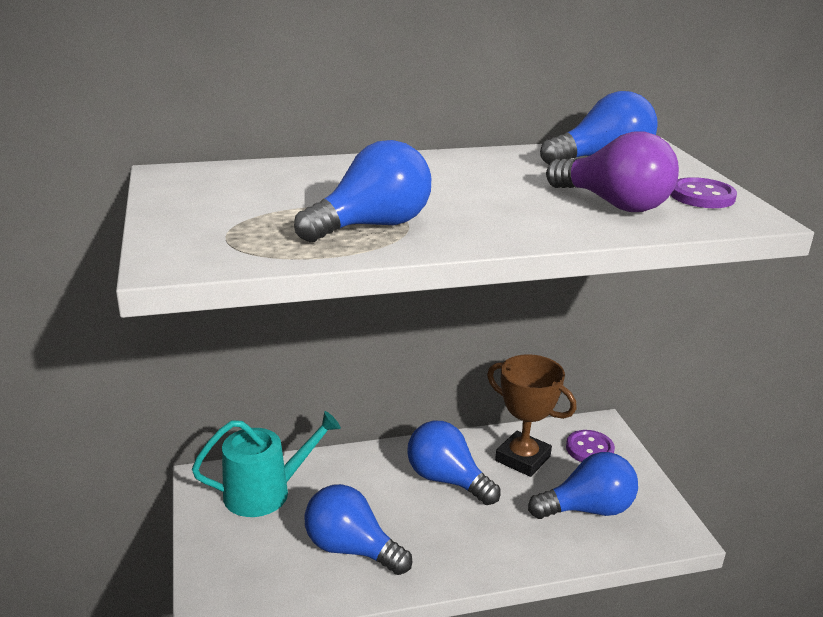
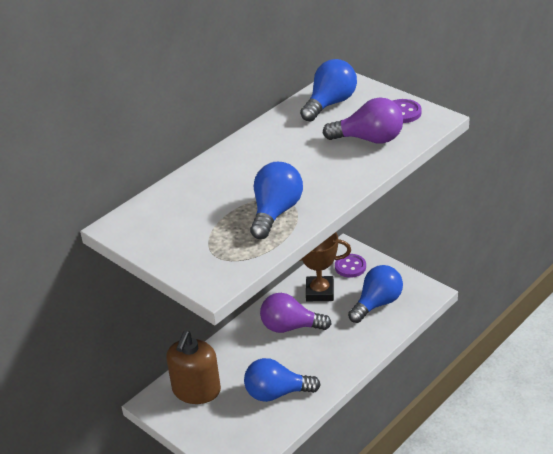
camera: 30 degrees left, 10 degrees up
(265, 492) = (196, 390): turquoise watering can -> brown soap dispenser
(447, 480) = (290, 327): blue light bulb -> purple light bulb

